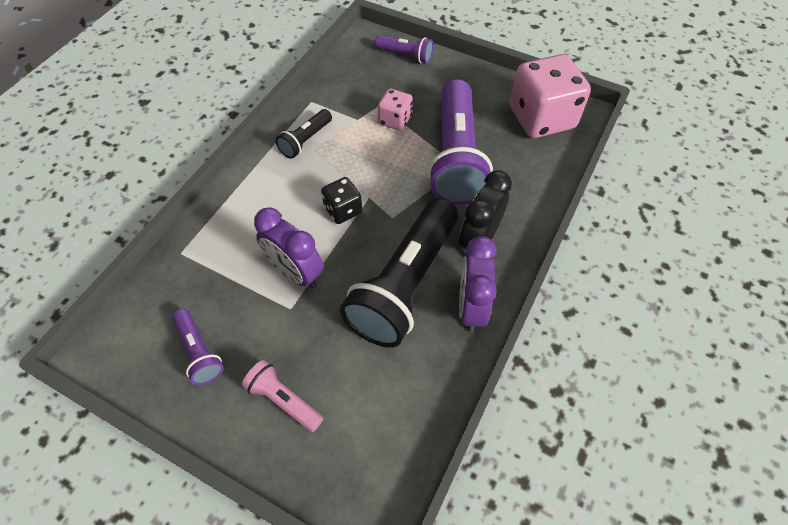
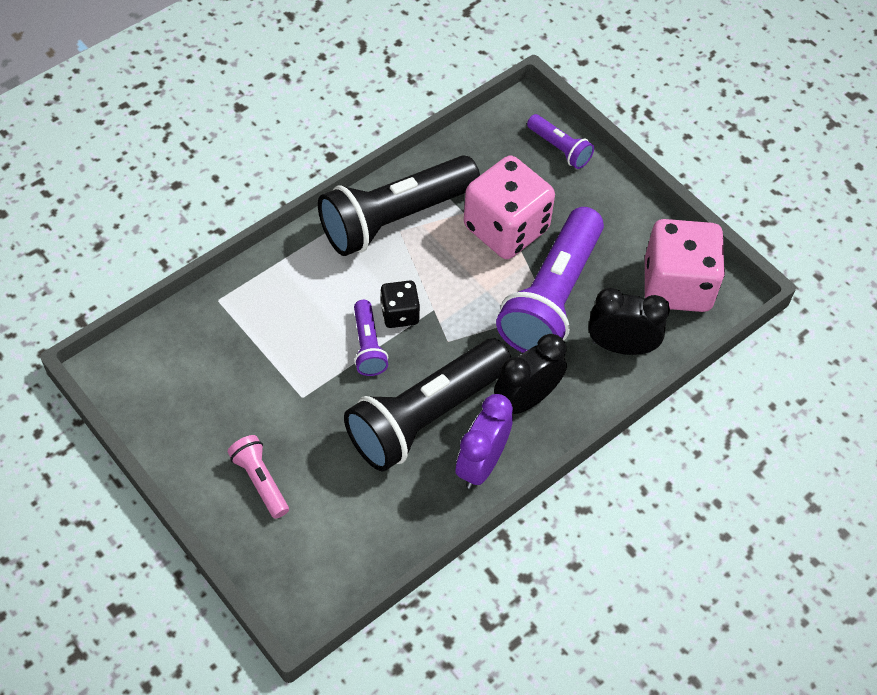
camera: 20 degrees right, 0 degrees up
(199, 352) = (200, 406): purple flashlight -> purple flashlight (368, 346)
(295, 273) = (322, 363): purple clock -> none
(306, 140) = (395, 219): black flashlight -> black flashlight, size x2.15
(395, 120) = (506, 228): pink dice -> pink dice, size x2.00
(527, 174) = (621, 346): none -> black clock

